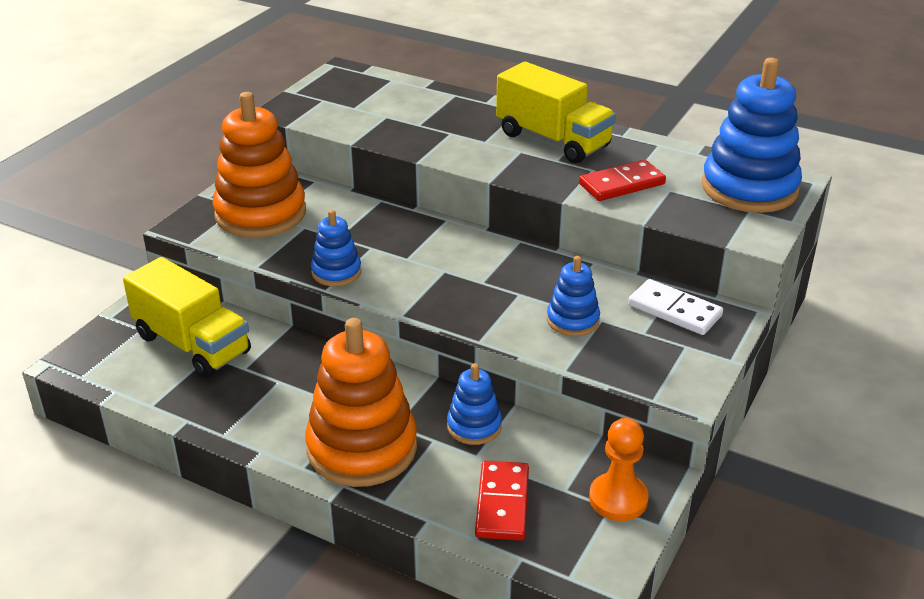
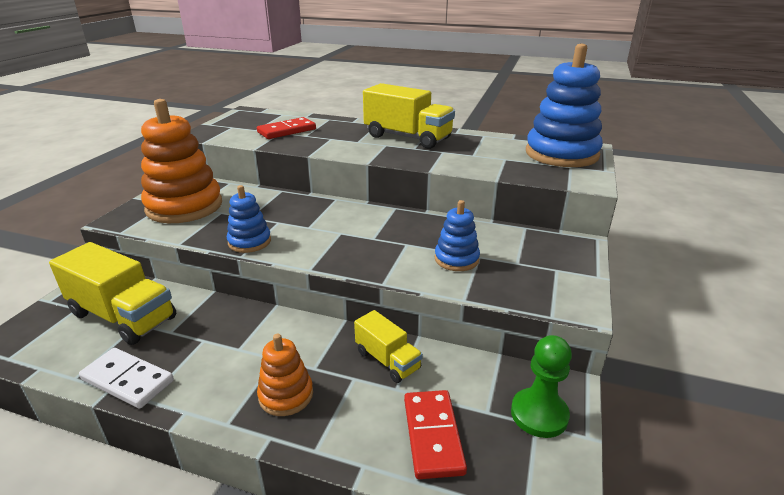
camera: 10 degrees left, 5 degrees down
(362, 448) = (286, 395): orange stacking toy -> orange stacking toy, size x0.51
(474, 426) = (387, 360): blue stacking toy -> yellow truck
(618, 499) = (539, 414): orange pawn -> green pawn
(622, 184) = (468, 158): red domino -> red domino (287, 131)
(674, 310) = (534, 244): white domino -> white domino (127, 380)

